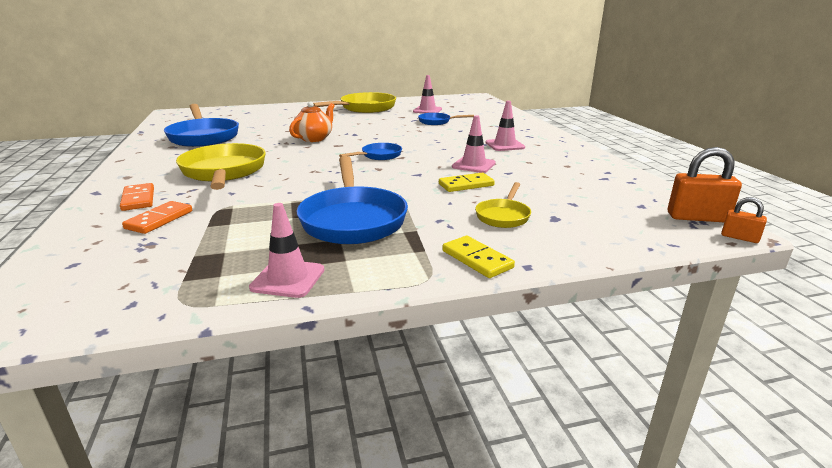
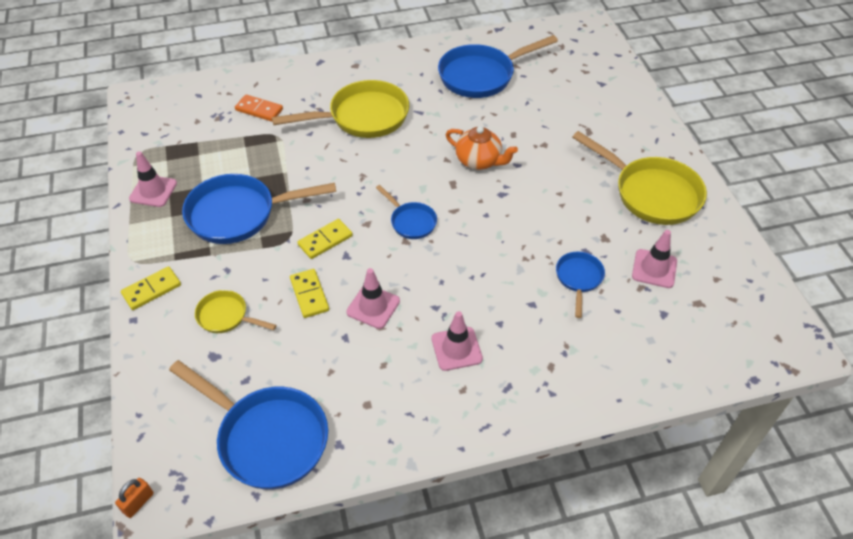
camera: 90 degrees right, 25 degrees up
(138, 199) = (301, 87): orange domino -> none
(398, 181) = (325, 240): none -> yellow domino
(623, 193) = (267, 438): none -> blue pan
(697, 217) = (189, 486): orange padlock -> none

